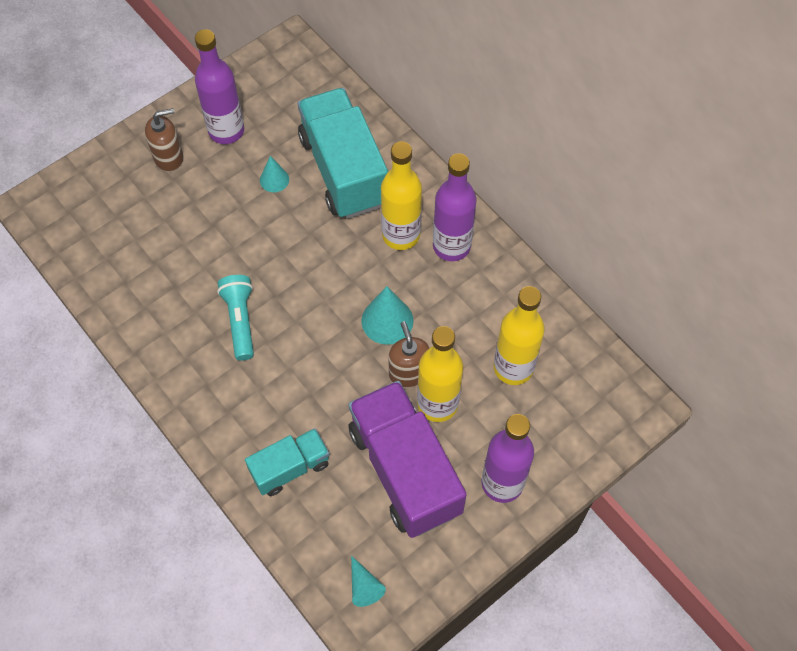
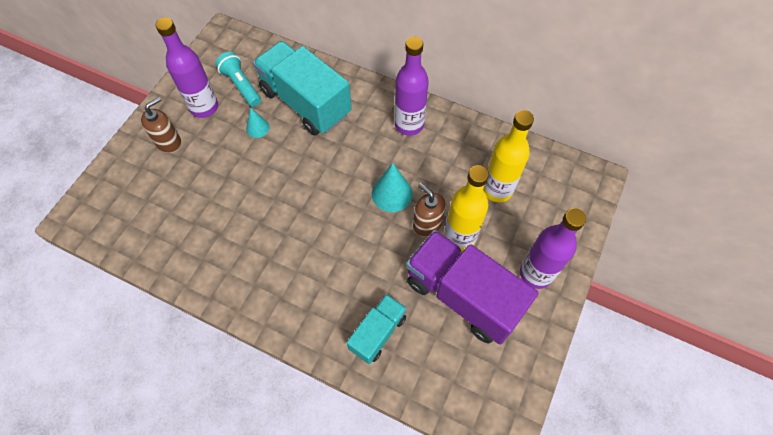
camera: 25 degrees left, 0 degrees up
(240, 320) = (282, 238): turquoise flashlight -> turquoise flashlight (241, 85)
(364, 586) = (481, 398): turquoise cone -> none
(401, 235) = (370, 131): yellow bottle -> none

